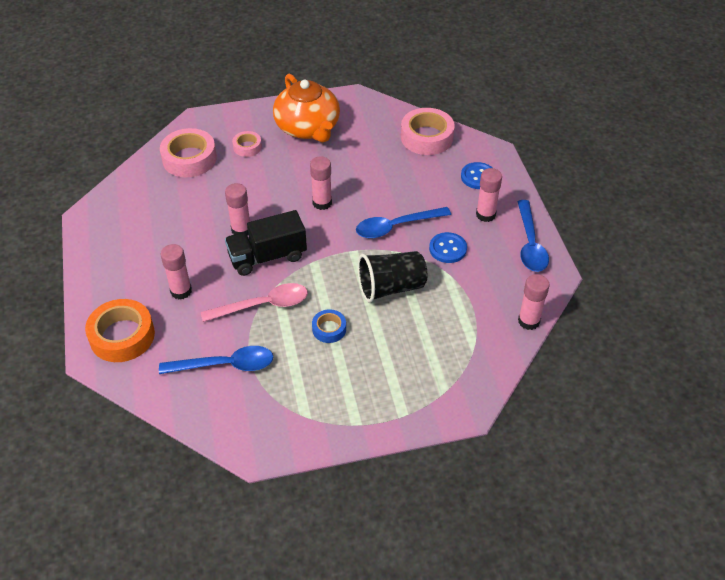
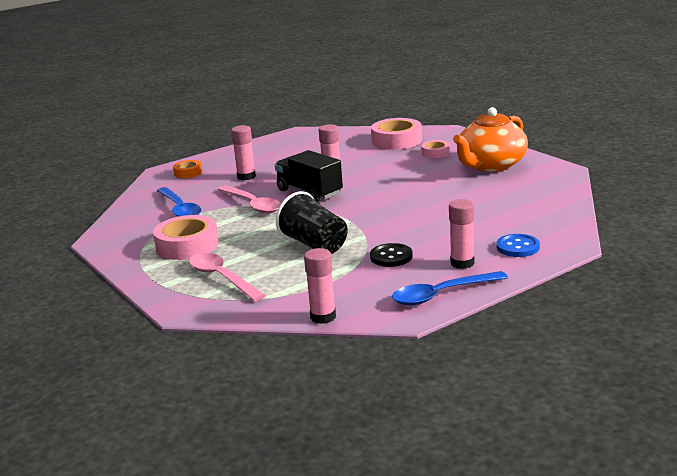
camera: 70 degrees right, 25 degrees down
(122, 336) = (188, 173): orange tape -> orange tape, size x0.54
(322, 203) = (397, 194): pink glue stick -> none
(329, 329) = (244, 233): blue tape -> none
(395, 226) = (398, 228): blue spoon -> none
(416, 368) = (221, 278): none -> pink spoon
(427, 137) = (547, 211): pink tape -> pink tape (187, 245)
(448, 249) = (391, 257): blue button -> black button

